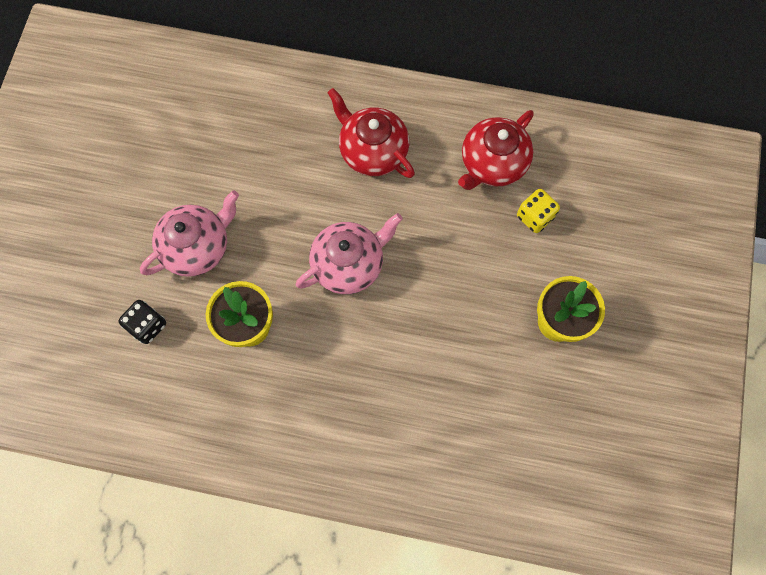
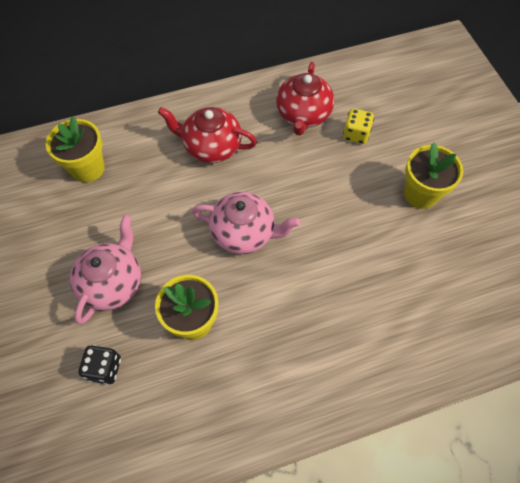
camera: 30 degrees left, 10 degrees down
(237, 111) = (88, 168): none -> yellow flower pot
(349, 264) = (244, 233): pink teapot -> pink teapot turned 75 degrees clockwise

